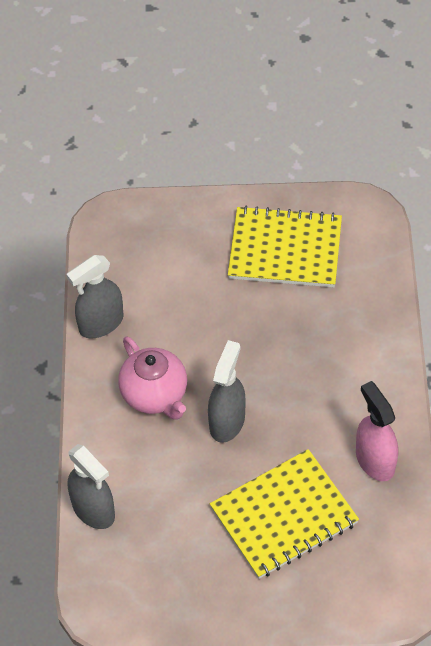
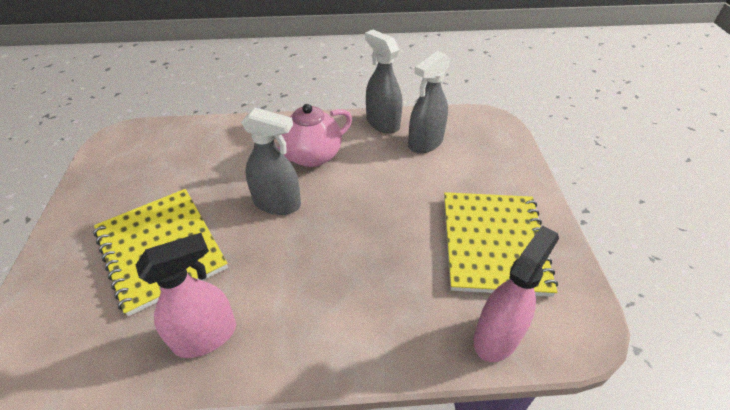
camera: 85 degrees right, 10 degrees down
(93, 510) = (207, 129): grey spray bottle -> grey spray bottle (425, 143)
(374, 264) = (497, 336): none -> pink spray bottle

